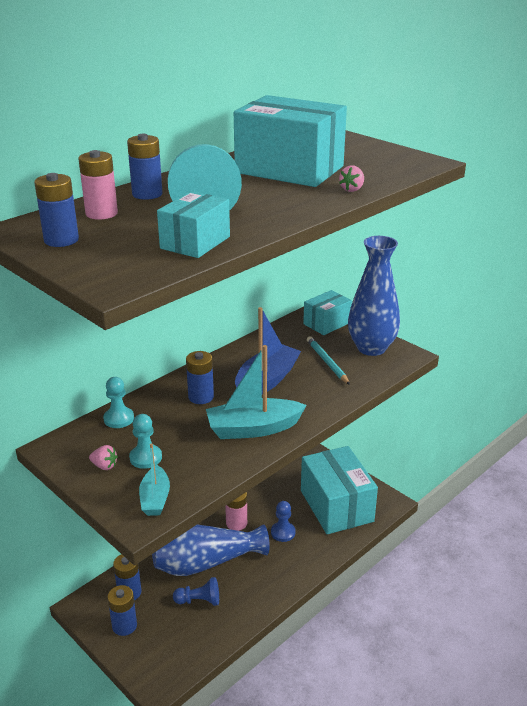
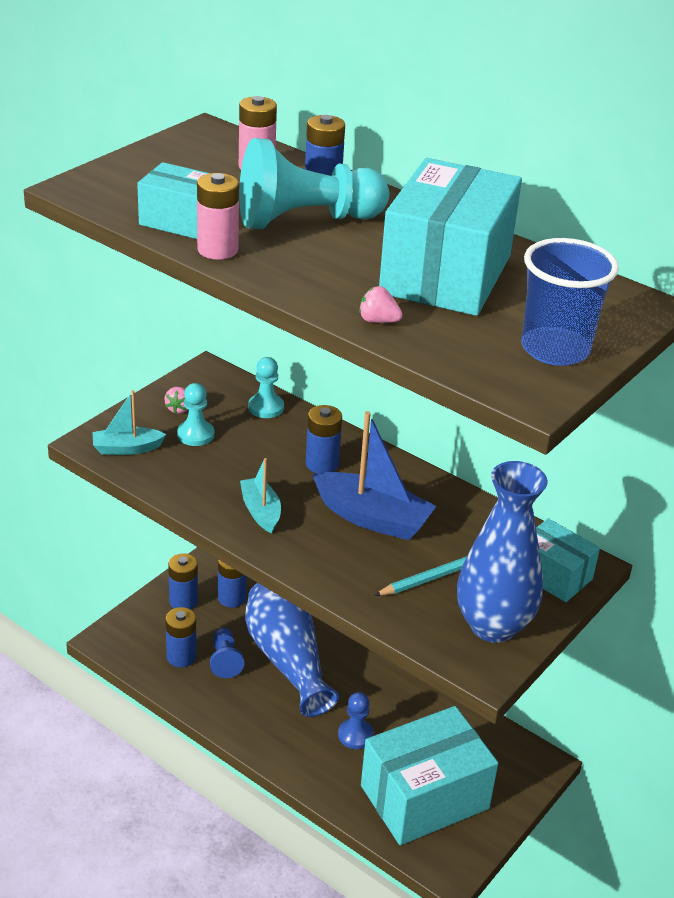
camera: 80 degrees right, 5 degrees up
(61, 240) = (181, 154): blue battery -> blue battery (181, 656)
(236, 523) = (364, 683): pink battery -> pink battery (217, 250)
(253, 428) = (261, 511): turquoise boat -> turquoise boat, size x0.59
(378, 153) = (555, 349): none -> blue cup

